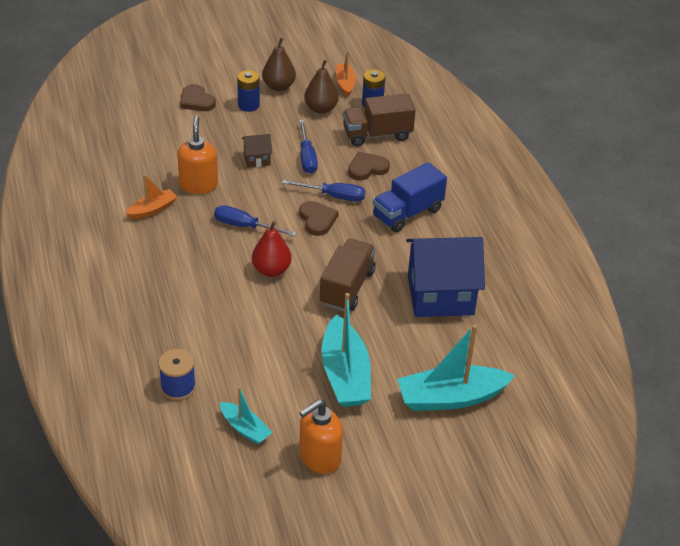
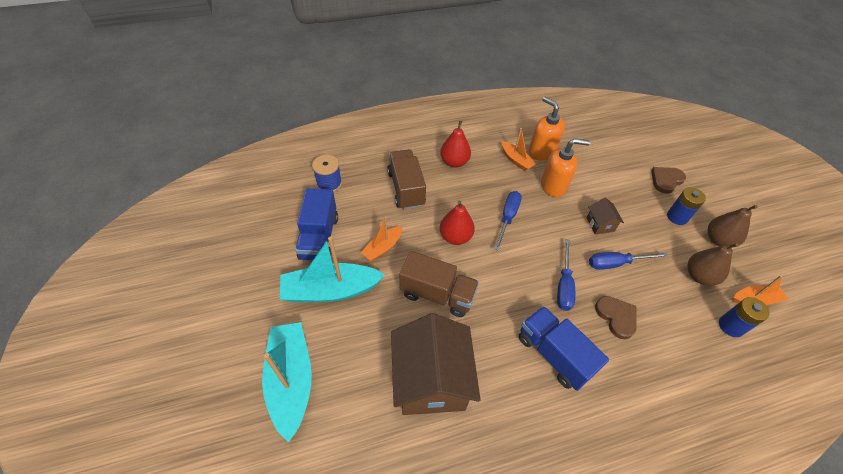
camera: 90 degrees right, 10 degrees up
(150, 264) = (454, 162): none -> red pear
(245, 428) = (283, 223): turquoise boat -> none
(269, 390) = (319, 237): none -> blue truck
(286, 331) = (383, 247): none -> orange boat
(317, 220) = (527, 271): brown heart -> none
(319, 457) = (244, 270): orange soap dispenser -> orange soap dispenser (541, 152)
(377, 134) = (678, 329): brown truck -> brown truck (406, 189)
(440, 295) = (431, 381): blue house -> brown house

